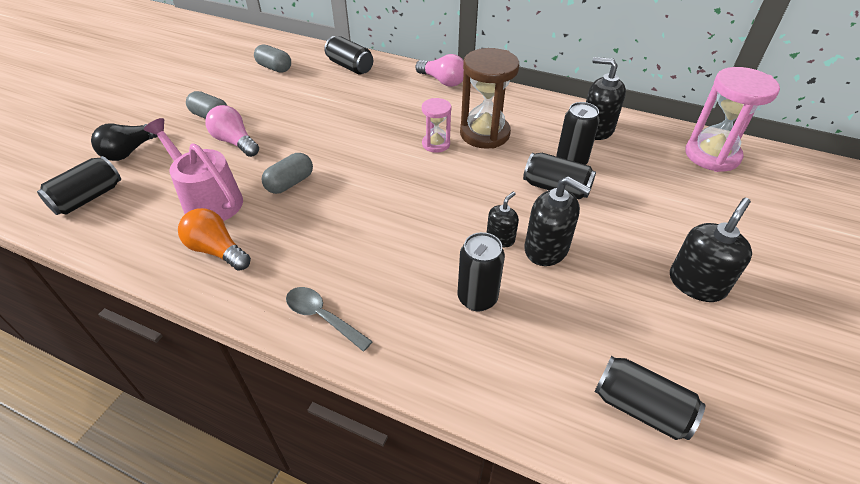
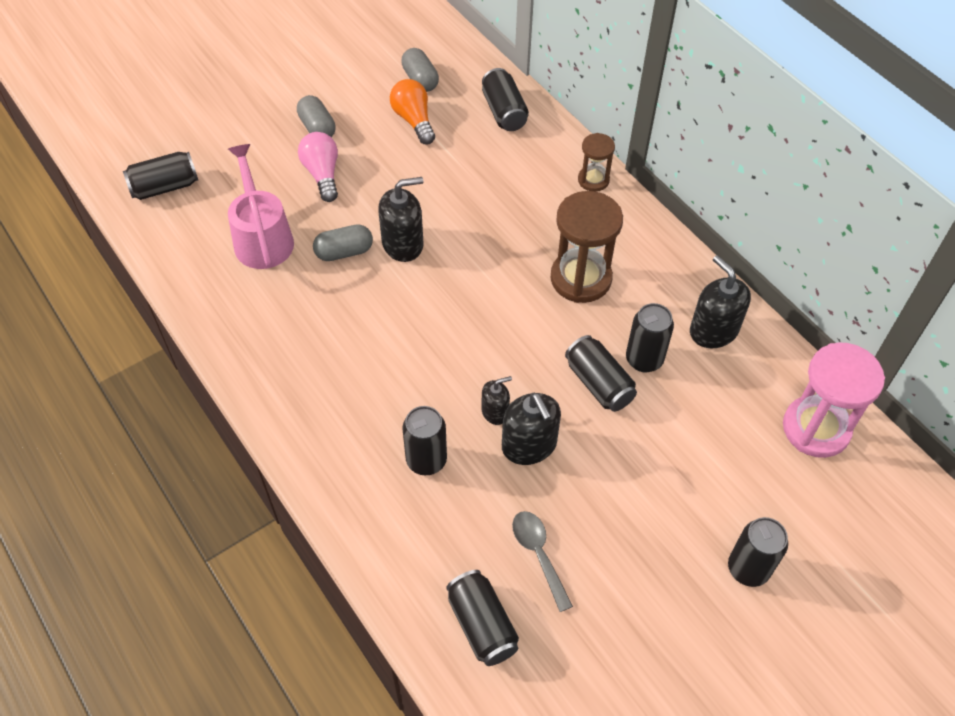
camera: 30 degrees right, 10 degrees up
(130, 151) = (223, 143): black light bulb -> none
(217, 250) = (241, 299): orange light bulb -> orange light bulb (414, 120)
(322, 317) = (288, 410): grey spoon -> grey spoon (539, 555)
(436, 144) = (518, 268): pink hourglass -> none
(442, 81) = (593, 180): pink light bulb -> brown hourglass
(696, 283) = (641, 554): black soap dispenser -> black soap dispenser (403, 244)
(770, 256) = (748, 569): none -> black can

